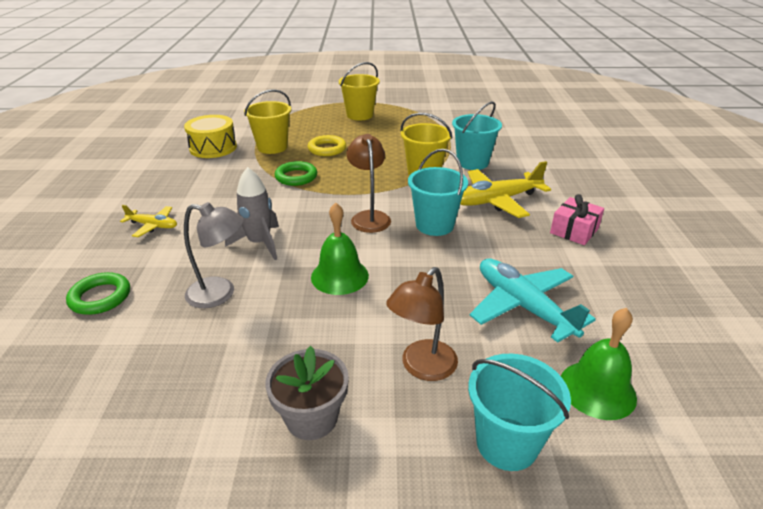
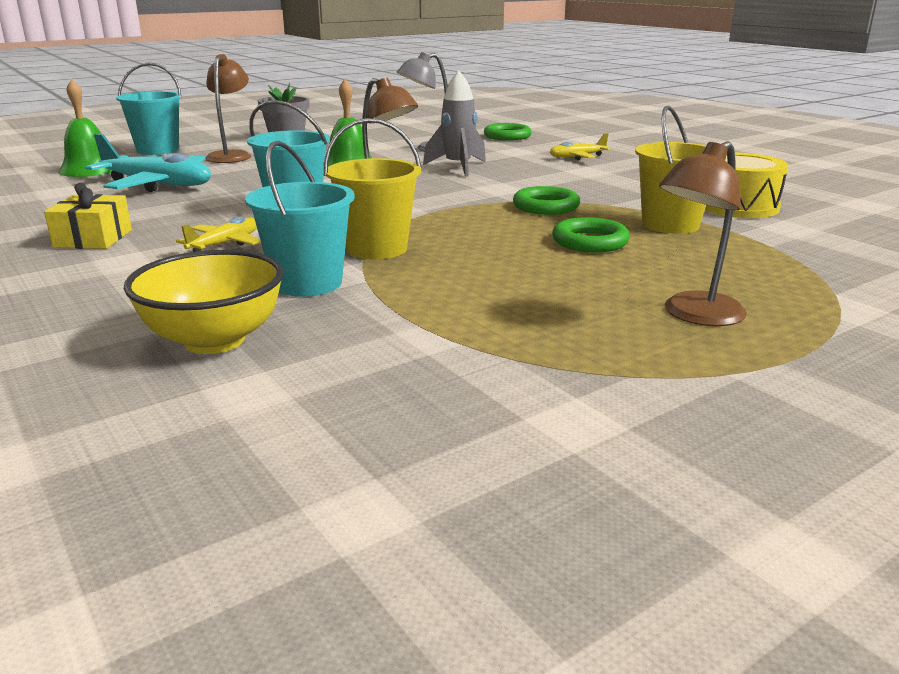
camera: 145 degrees right, 10 degrees down
(327, 149) = (590, 242): yellow ring -> green ring
(360, 115) = (694, 315): yellow bucket -> brown lamp
(497, 200) = (225, 244): yellow plane -> yellow plane, size x0.54
(521, 148) = (214, 340): none -> yellow bowl
(574, 231) = (93, 239): pink gift -> yellow gift

